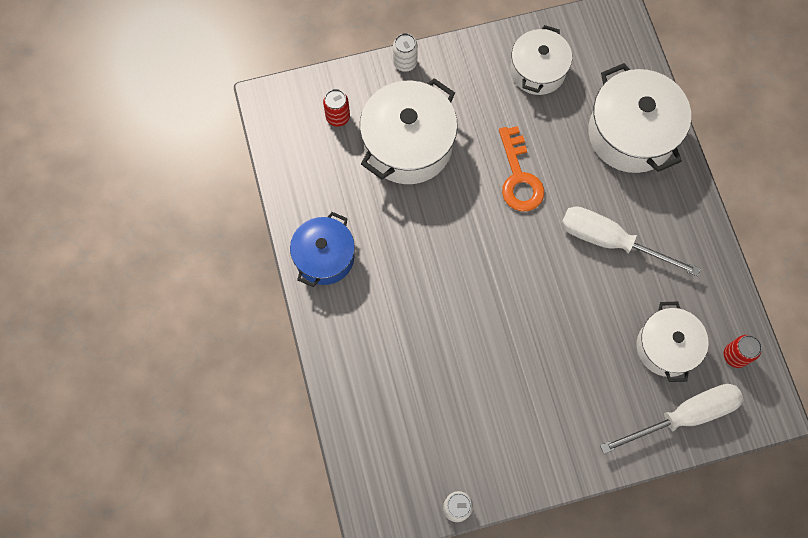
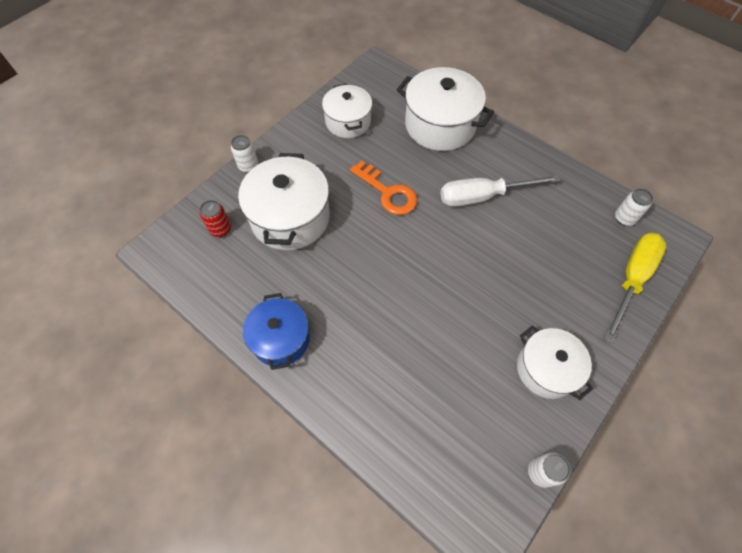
camera: 35 degrees left, 10 degrees down
(666, 347) = (578, 241): white pot -> white pot (546, 369)
(684, 416) = (631, 279): white screwdriver -> yellow screwdriver
(735, 355) = (624, 218): red can -> white can

